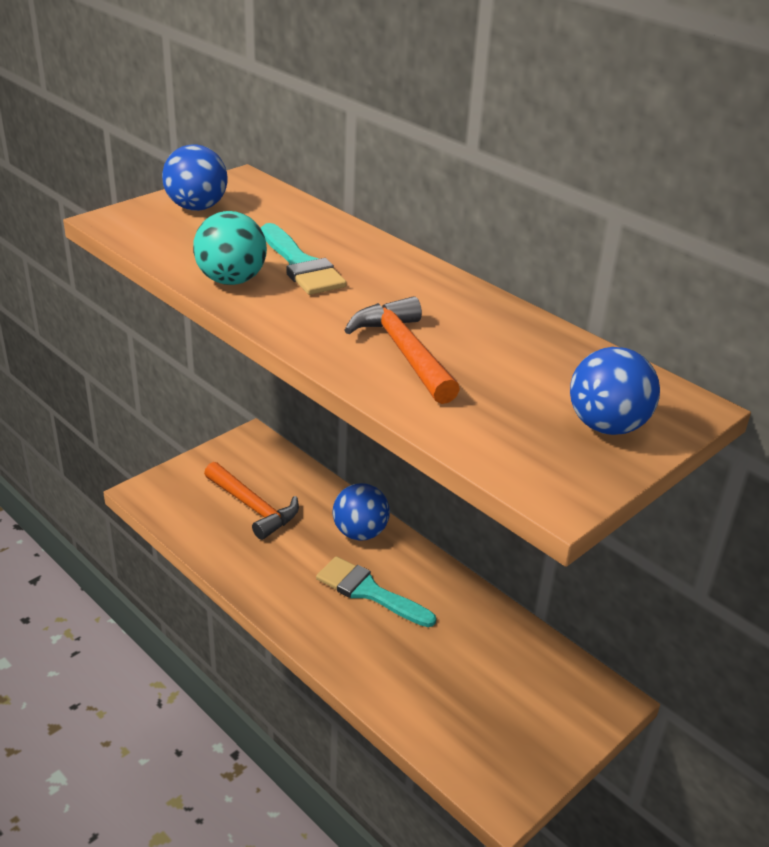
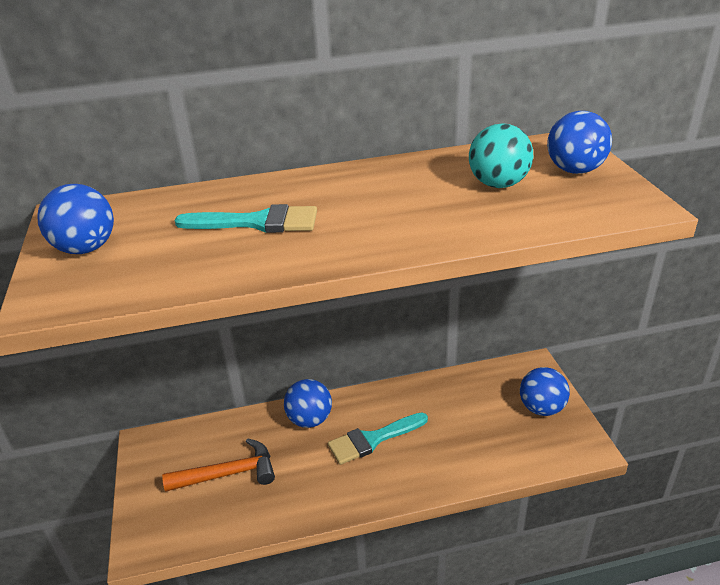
camera: 55 degrees left, 0 degrees up
(231, 280) = (246, 262): turquoise ball -> turquoise ball (498, 184)
(404, 352) = (434, 213): orange hammer -> none
(535, 729) = (541, 408): none -> blue ball

